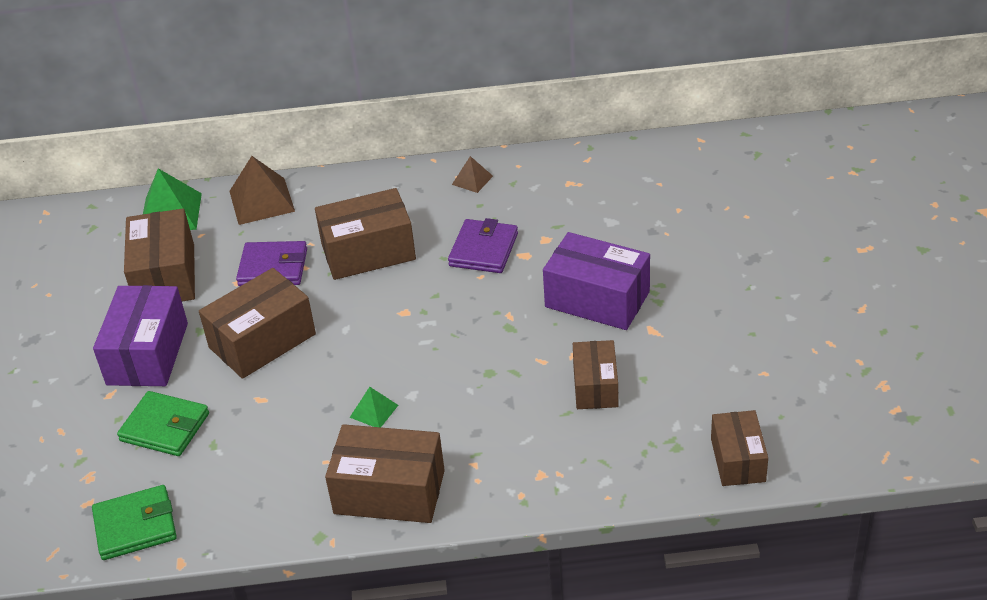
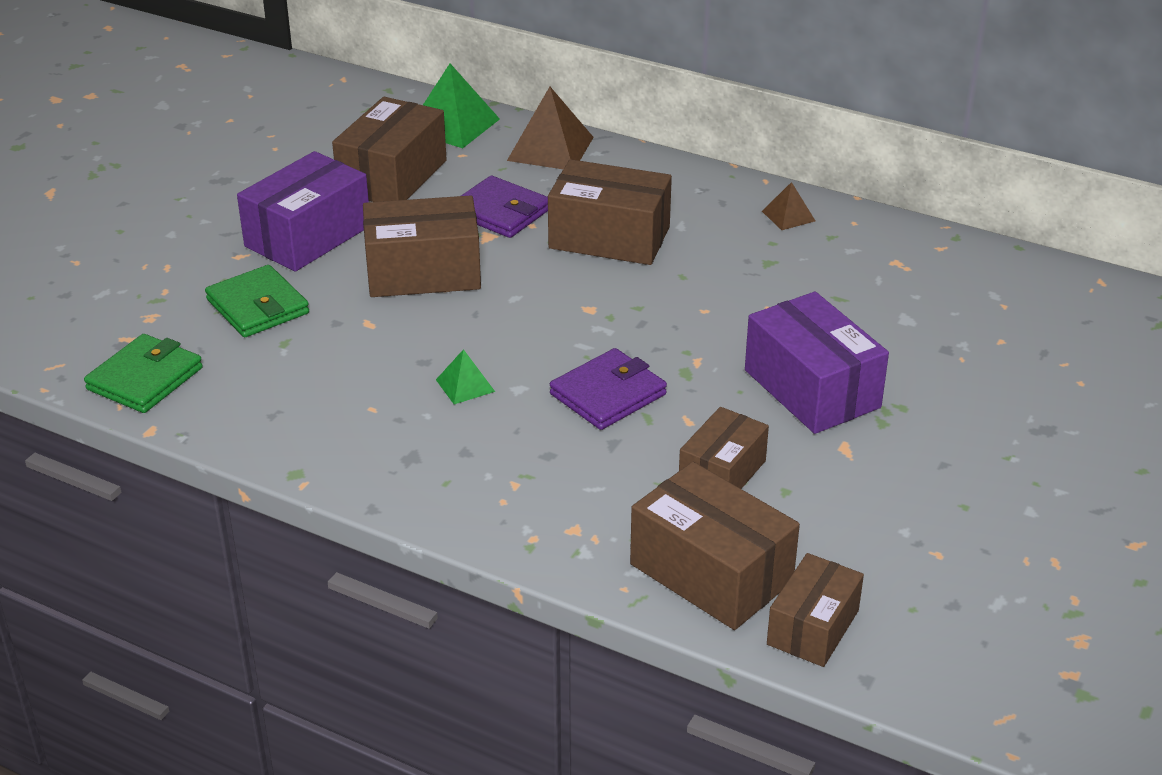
camera: 30 degrees right, 5 degrees down
(135, 526) = (145, 379): green wallet -> green wallet turned 75 degrees counterclockwise
(389, 492) = (404, 467): brown box -> brown box (711, 573)
(483, 250) = (733, 287): purple wallet -> purple wallet (608, 394)

